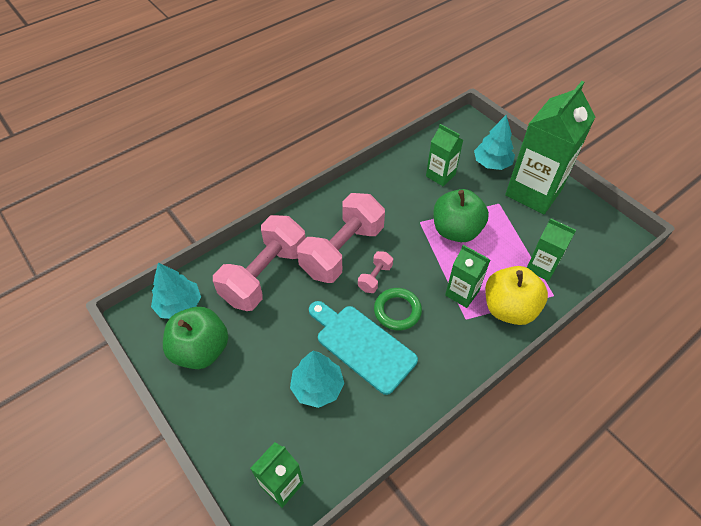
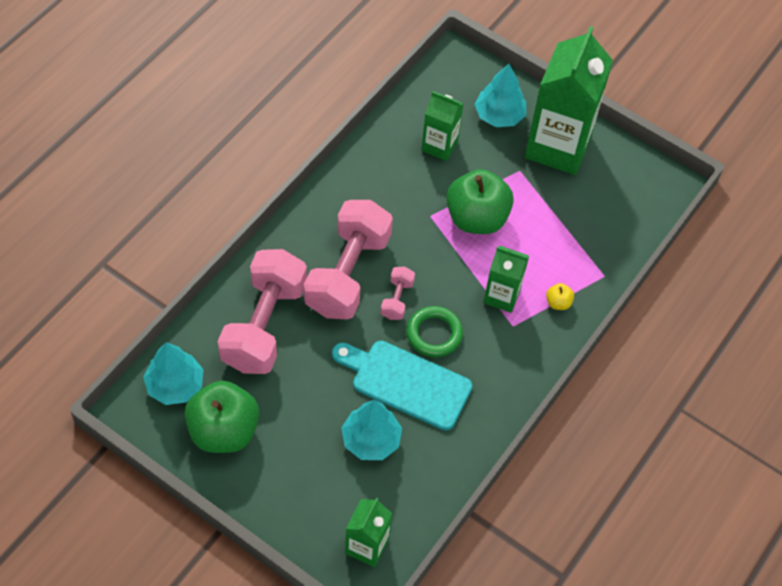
camera: 20 degrees left, 5 degrees up
(509, 308) = (558, 303): yellow apple -> yellow apple, size x0.41
(541, 267) = (585, 244): green carton -> none

